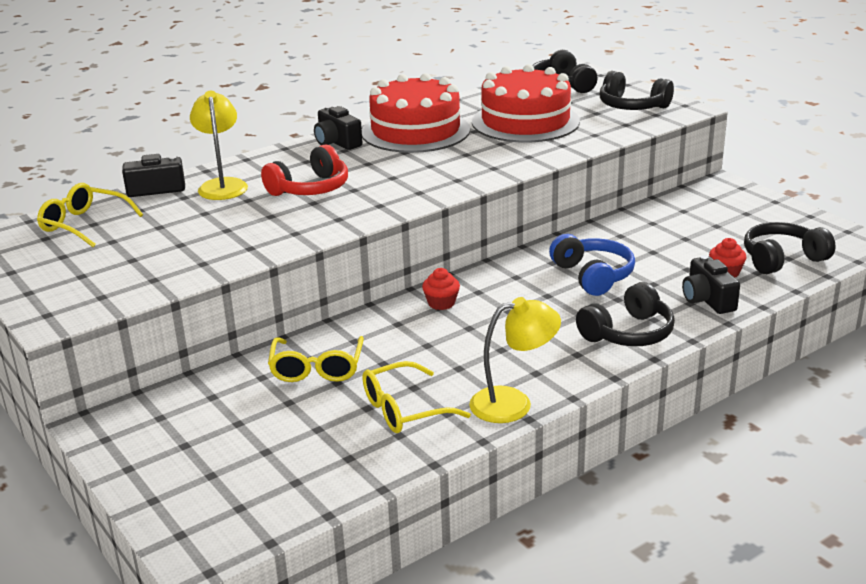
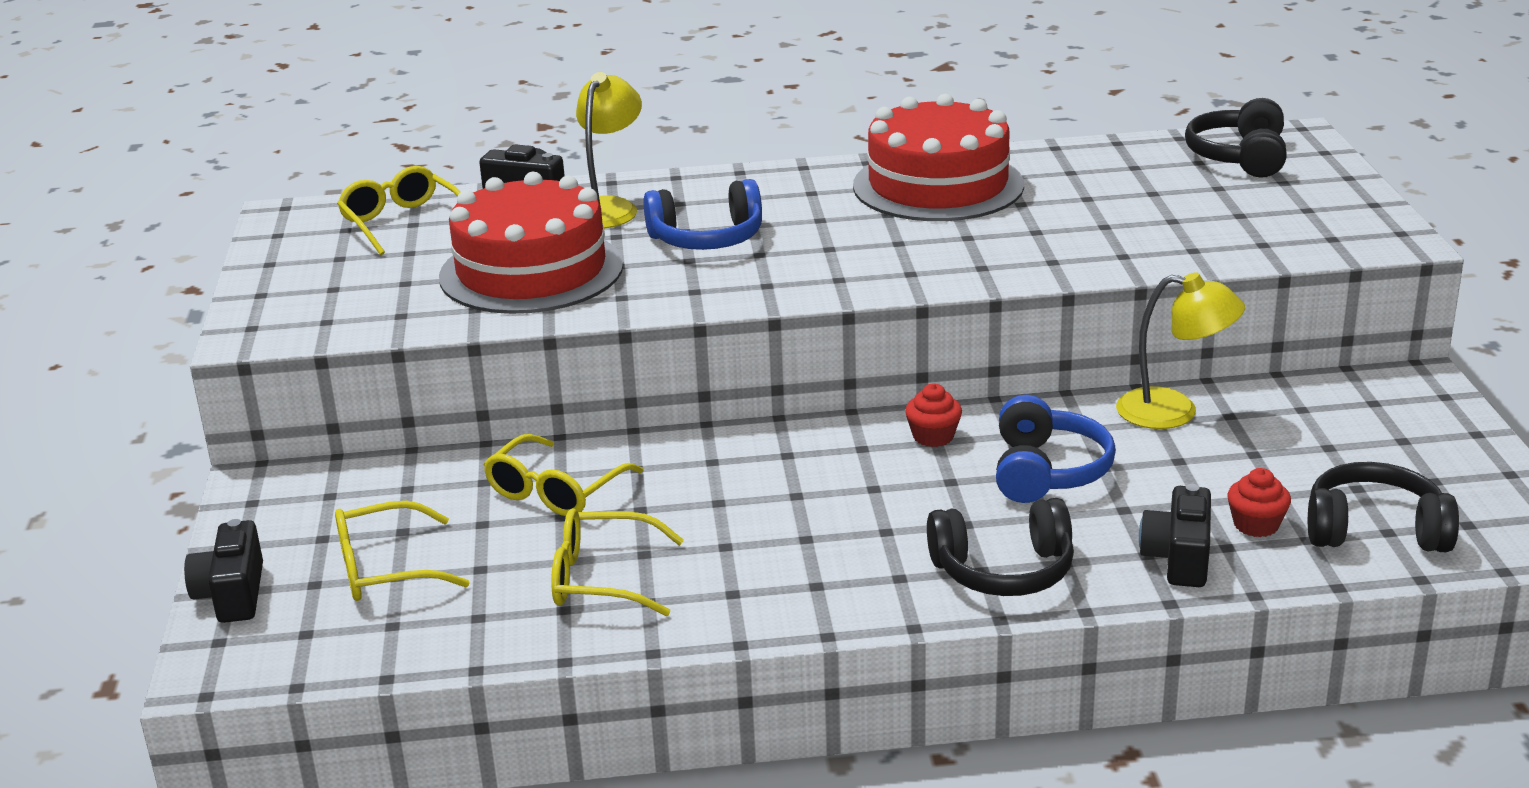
camera: 30 degrees right, 0 degrees up
(252, 450) = (385, 569): none -> yellow glasses
(310, 188) = (707, 239): red headphones -> blue headphones
(337, 142) = (814, 179): black camera -> black camera (232, 594)
(441, 303) = (796, 450): red cupcake -> red cupcake (933, 436)
(513, 403) = (743, 616): yellow lamp -> yellow lamp (1174, 412)
(525, 122) = (1112, 205): red cake -> red cake (531, 271)
(632, 106) = (1310, 216): black headphones -> none

